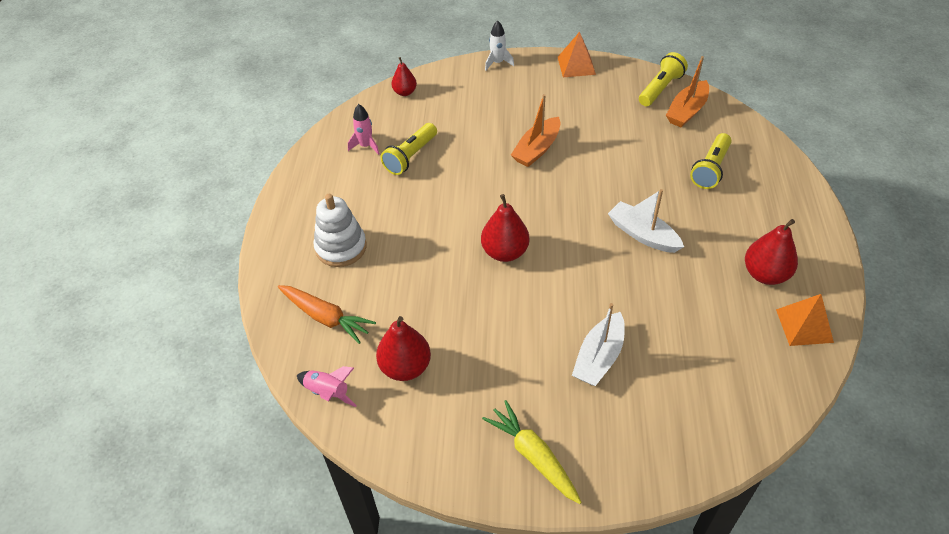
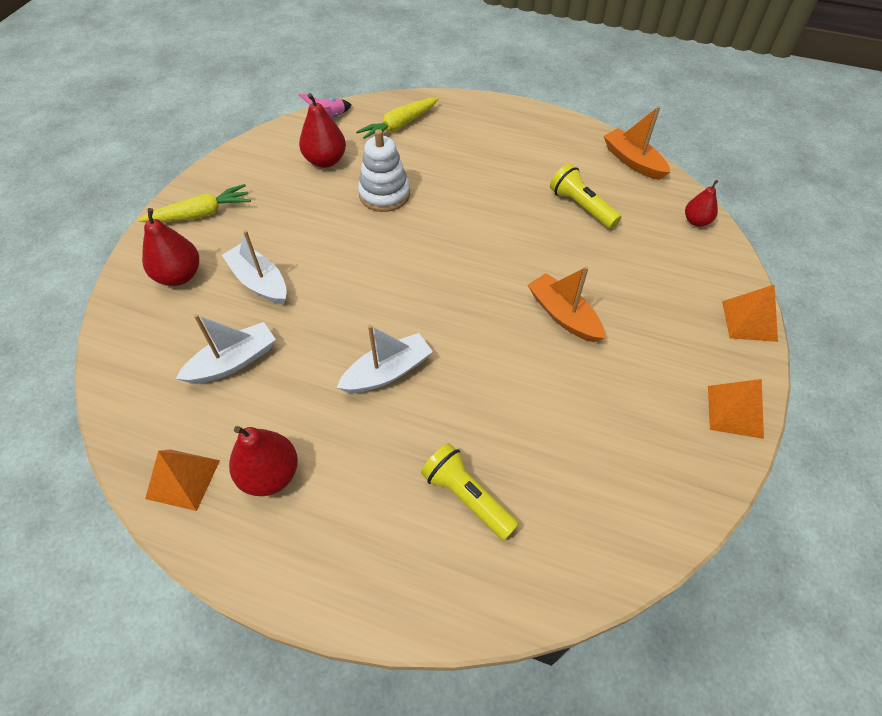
camera: 105 degrees right, 5 degrees up
(325, 317) = (399, 126): orange carrot -> yellow carrot
(341, 247) = (472, 143): white stacking toy -> white stacking toy (384, 194)
(366, 146) = (607, 177): pink rocket -> none
(497, 63) = (749, 321): white rocket -> orange pyramid
(505, 252) = (417, 248): red pear -> red pear (179, 276)
(660, 88) = (662, 506): yellow flashlight -> none
(687, 111) = (600, 522): orange boat -> orange boat (633, 161)
(692, 339) = (233, 362): none -> white boat

